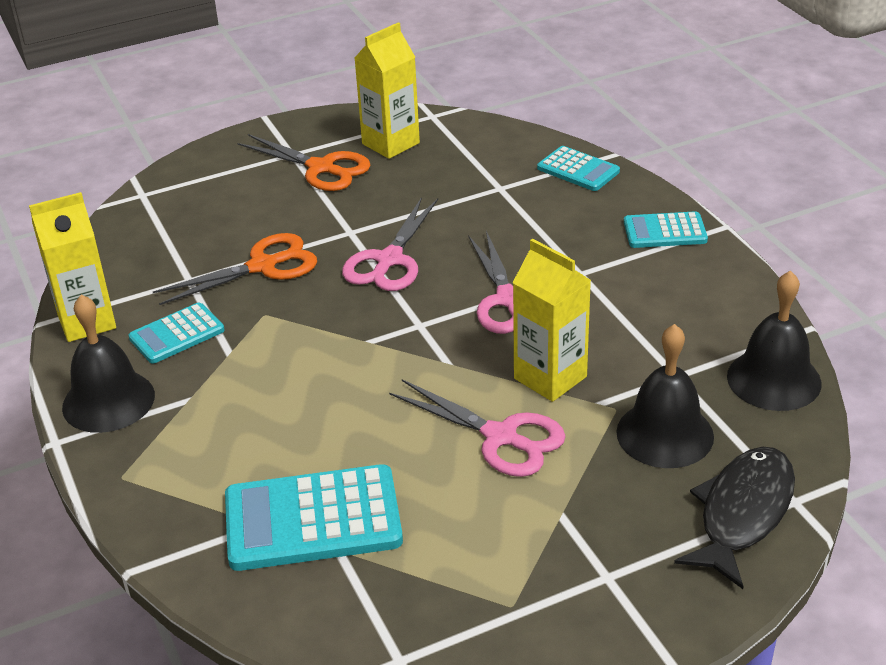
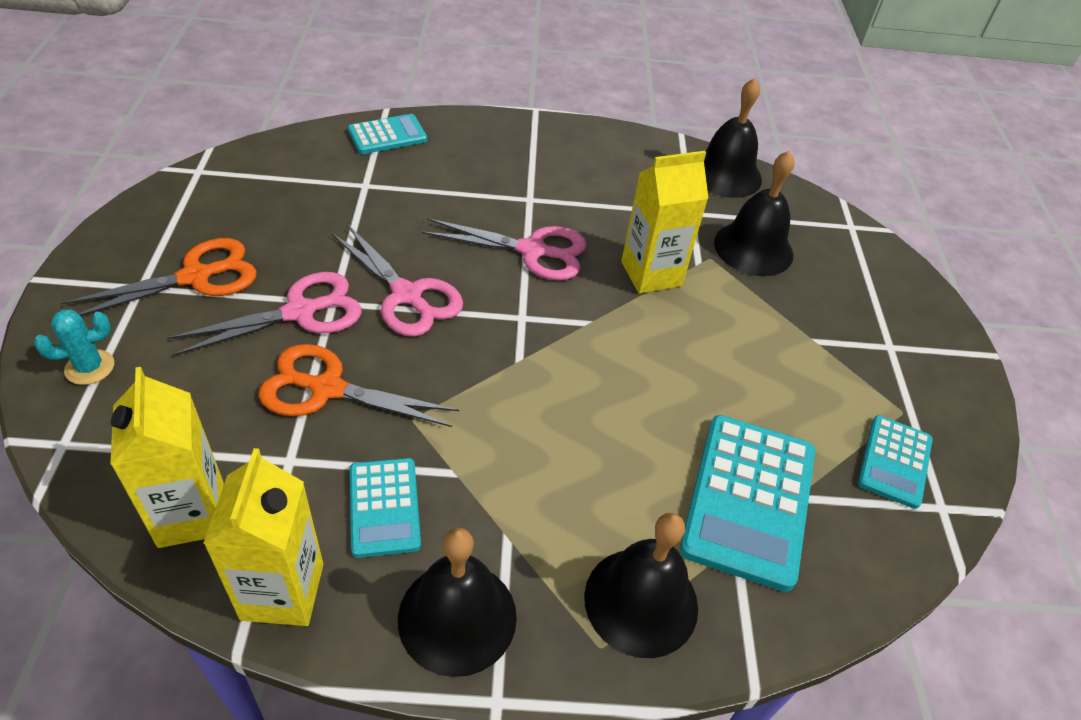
camera: 70 degrees left, 10 degrees up
(172, 485) = (641, 601): none -> black bell
(207, 172) = (89, 367): none -> turquoise cactus
(263, 266) = (327, 388): orange scissors -> orange scissors turned 75 degrees counterclockwise
(390, 143) = (212, 214): yellow carton -> yellow carton (191, 514)
(500, 437) = (707, 333): pink scissors -> pink scissors (300, 312)
(665, 231) = (515, 136): turquoise calculator -> turquoise calculator (894, 462)
(742, 513) = (854, 253): black fish -> none

